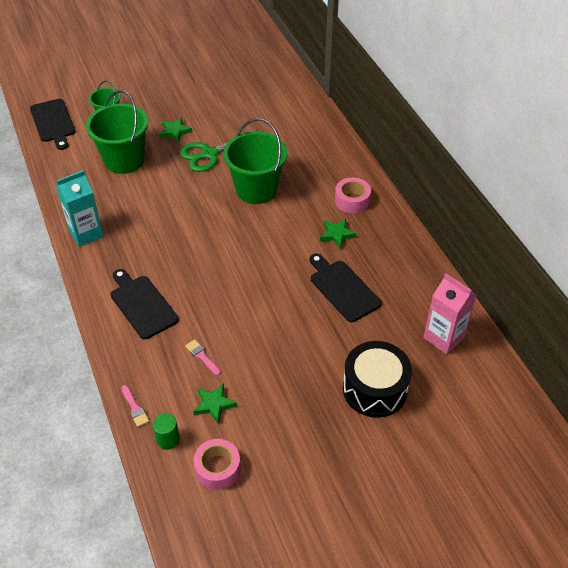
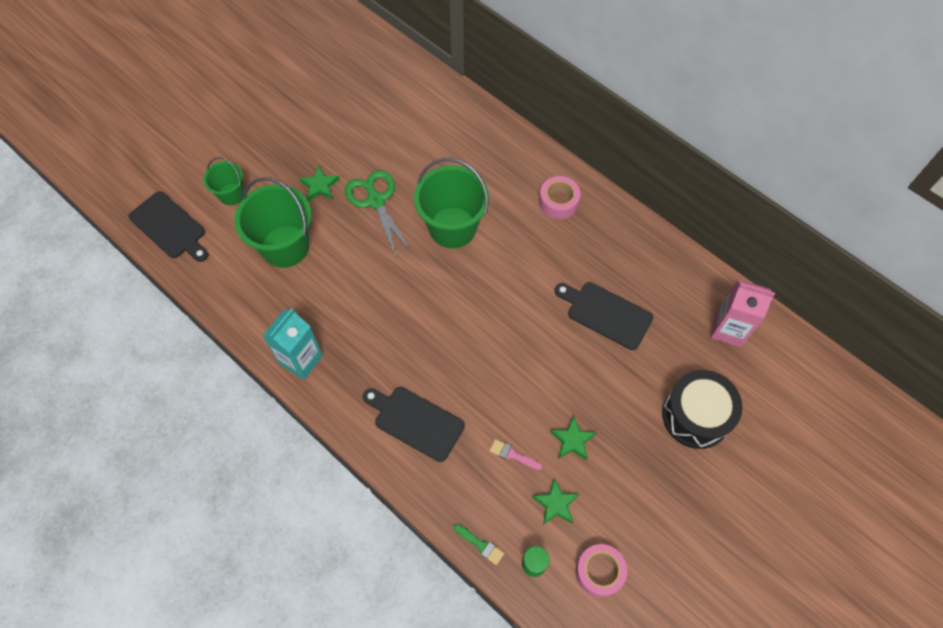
camera: 25 degrees left, 15 degrees up
(135, 408) = (480, 545): pink brush -> green brush
(209, 154) = (376, 201): green scissors -> green scissors turned 120 degrees clockwise
(337, 234) = (565, 251): green star -> green star (572, 440)

